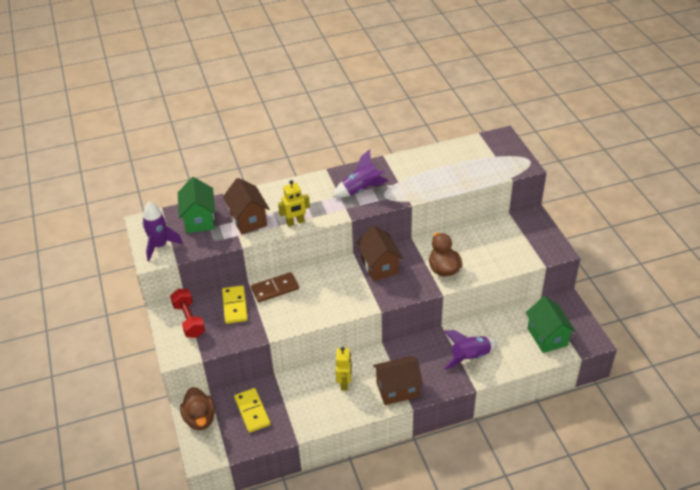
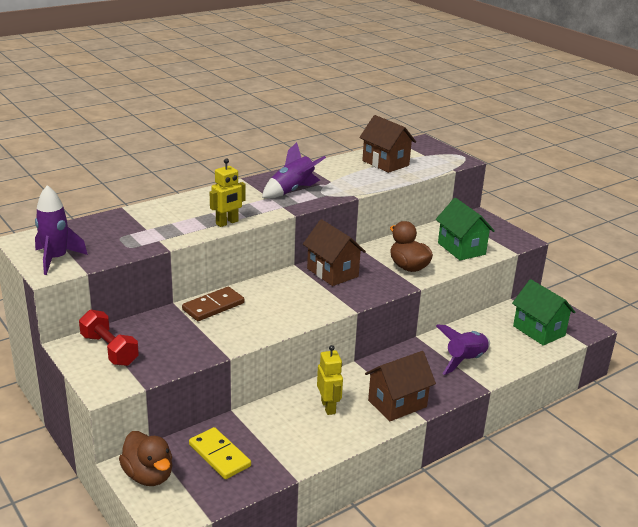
camera: 20 degrees left, 15 degrees down
(199, 220) = (101, 231): green house -> green house (461, 249)
(235, 306) = (167, 328): yellow domino -> none
(248, 220) = (166, 226): brown house -> brown house (385, 163)

